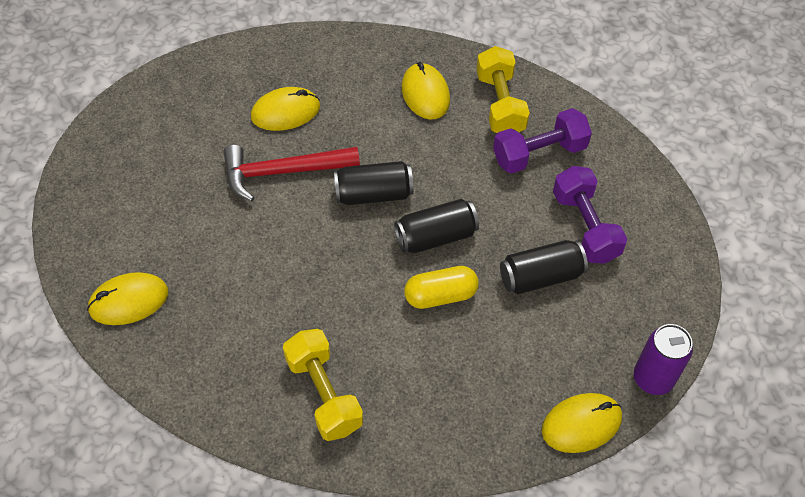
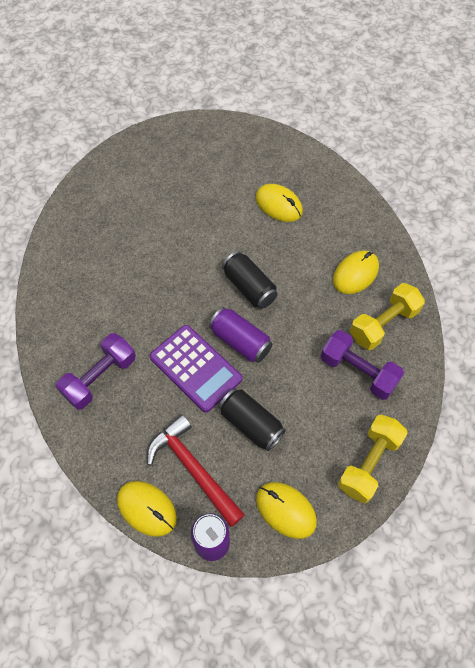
camera: 60 degrees right, 5 degrees up
(129, 301) = (90, 207): yellow mouse -> yellow mouse (286, 510)
(283, 172) = (231, 230): red hammer -> red hammer (193, 469)
(324, 394) = (84, 339): yellow dumbbell -> yellow dumbbell (369, 463)
(436, 236) = (240, 341): black can -> purple can
(440, 295) = (195, 368): yellow capsule -> purple calculator
(585, 226) = (315, 434): purple dumbbell -> purple dumbbell (100, 378)

